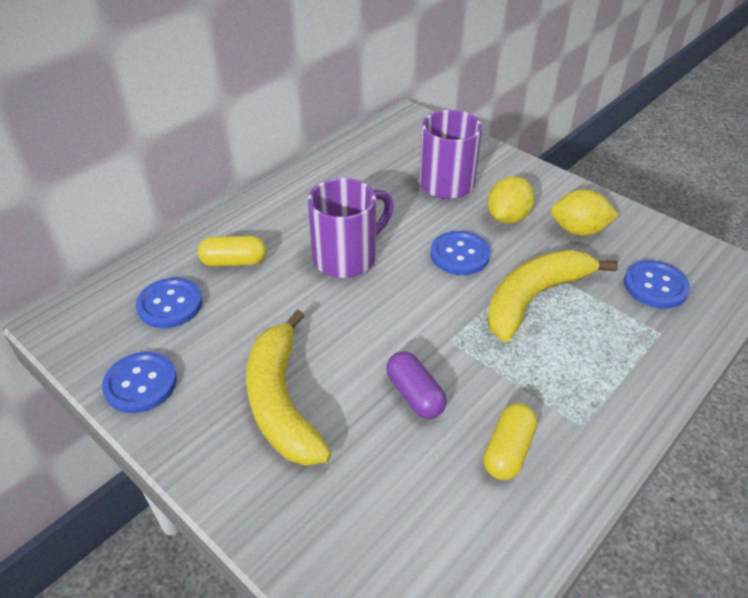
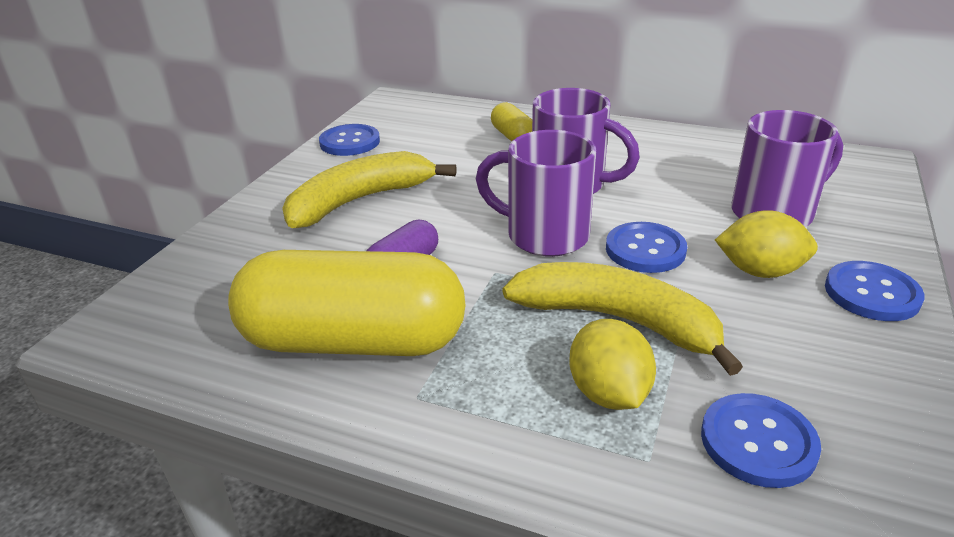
camera: 70 degrees right, 10 degrees down
(170, 304) = (440, 128): blue button -> blue button (871, 293)
(414, 298) = (544, 235): none -> purple mug
(508, 451) = (353, 341): yellow capsule -> yellow capsule, size x2.21
(578, 230) = (807, 339): yellow lemon -> yellow lemon (608, 393)

